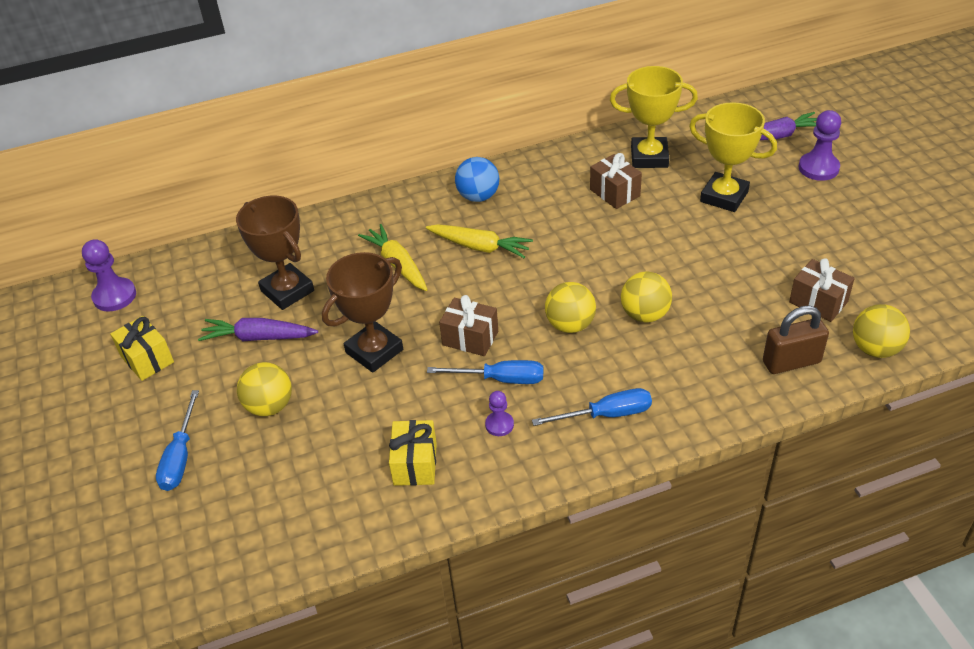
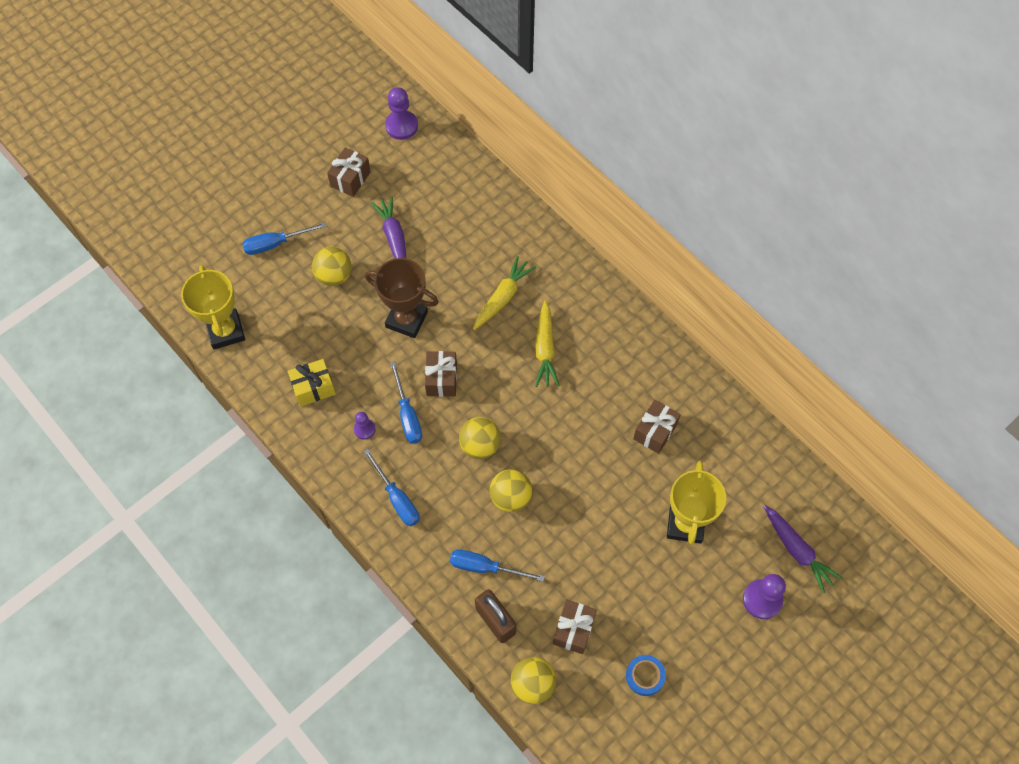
camera: 65 degrees right, 20 degrees up
(147, 359) = (350, 179): yellow gift -> brown gift
(287, 291) = (447, 234): brown trophy -> none
(478, 196) = (607, 325): blue ball -> none
(649, 157) = (718, 446): yellow trophy -> yellow trophy (226, 331)
(723, 355) = (485, 567): none -> blue screwdriver
(882, 262) = (645, 676): none -> blue tape

